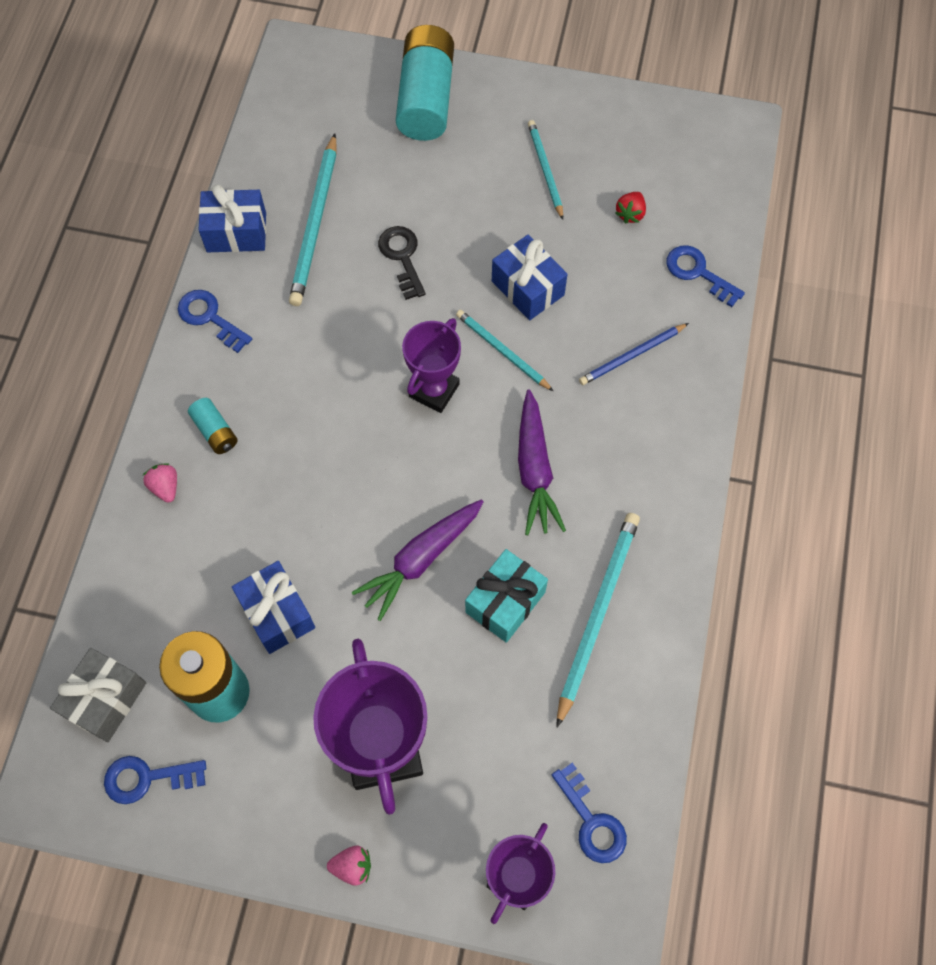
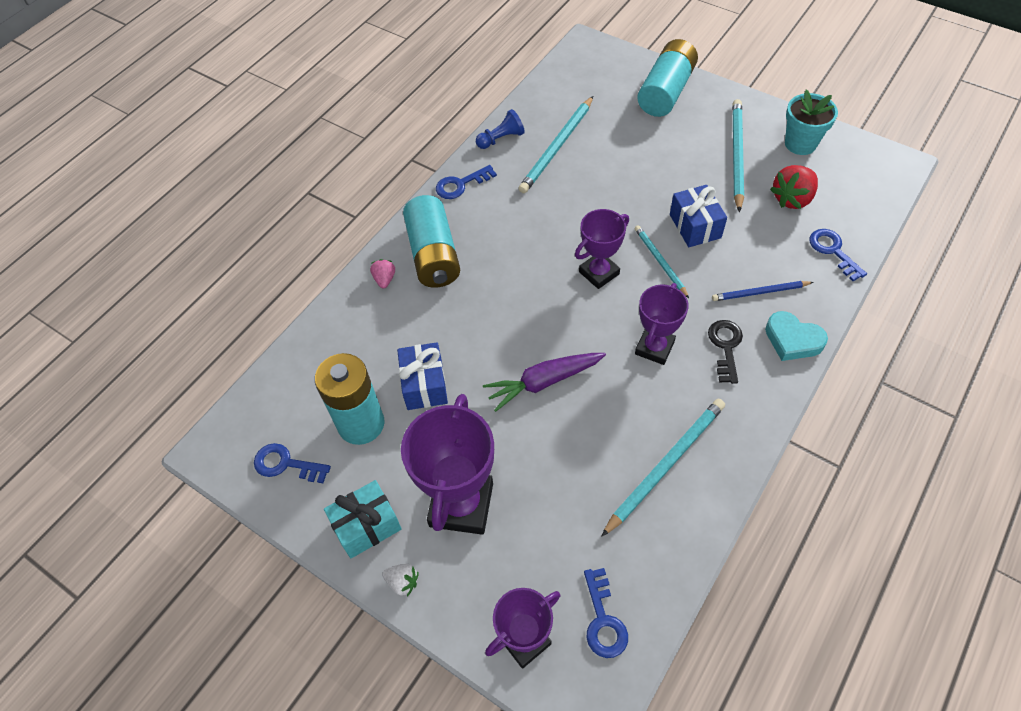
camera: 25 degrees right, 10 degrees down
(105, 700) = (282, 402): grey gift -> none
(210, 318) = (461, 185): blue key -> blue key turned 90 degrees counterclockwise
(215, 431) = (433, 255): turquoise battery -> turquoise battery, size x2.16
(236, 232) = (501, 139): blue gift -> blue pawn
(352, 866) = (403, 582): pink strawberry -> white strawberry
(402, 257) = (610, 183): black key -> black key (725, 347)
(505, 602) = (596, 432): turquoise gift -> turquoise gift (366, 526)
(534, 470) = (654, 348): purple carrot -> purple trophy
(545, 170) = (736, 155): turquoise pencil -> turquoise pencil, size x1.65
(616, 131) = (800, 144): none -> turquoise flower pot
(630, 214) = (792, 199): red strawberry -> red strawberry, size x1.81
(687, 406) = (792, 340): none -> turquoise heart

